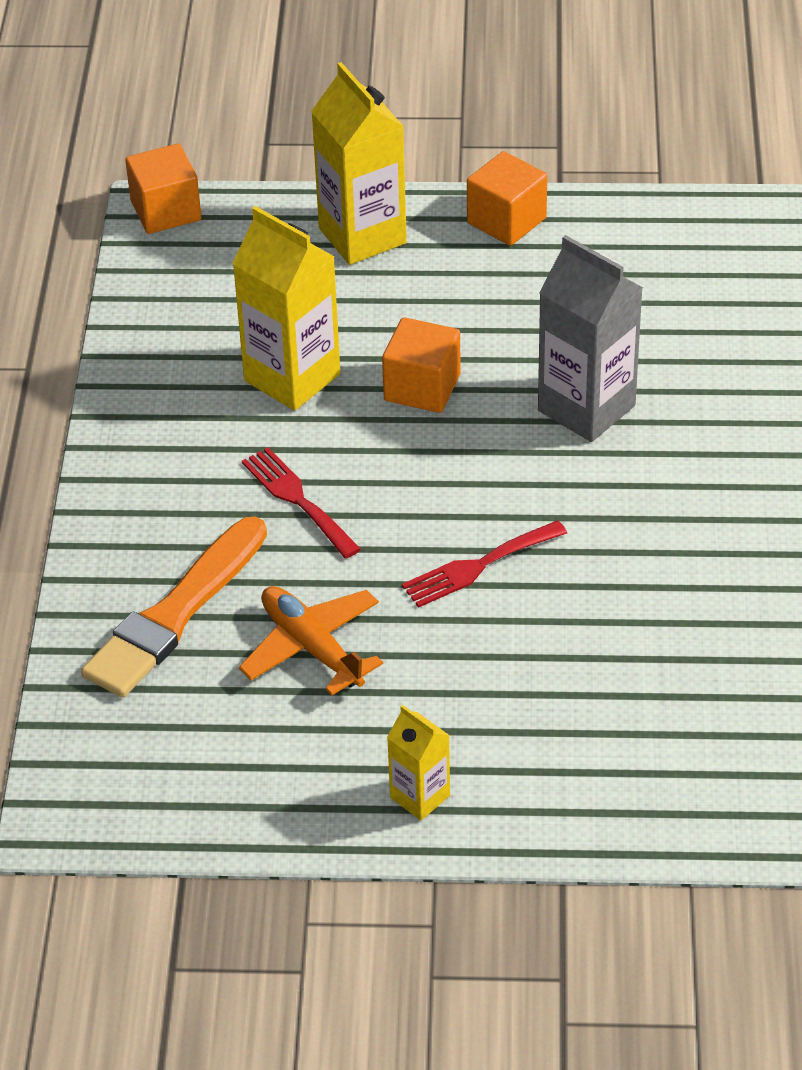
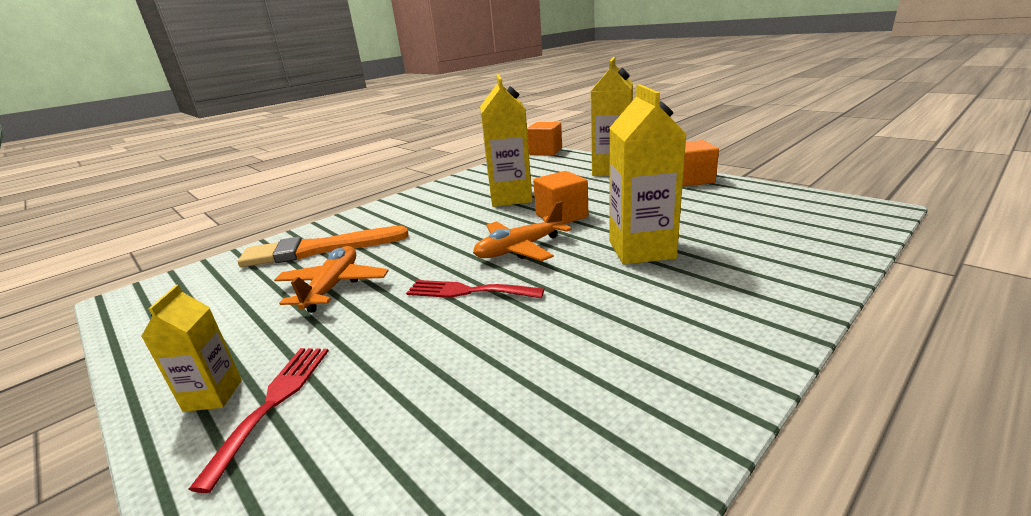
camera: 45 degrees right, 20 degrees down
(297, 499) = (439, 232): red fork -> red fork (273, 402)
(448, 475) = (520, 249): none -> orange plane
(586, 408) = (641, 250): grey carton -> yellow carton

